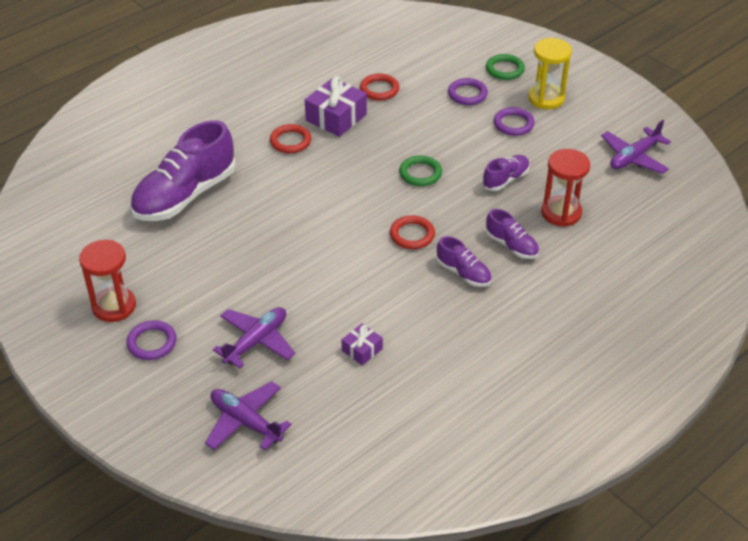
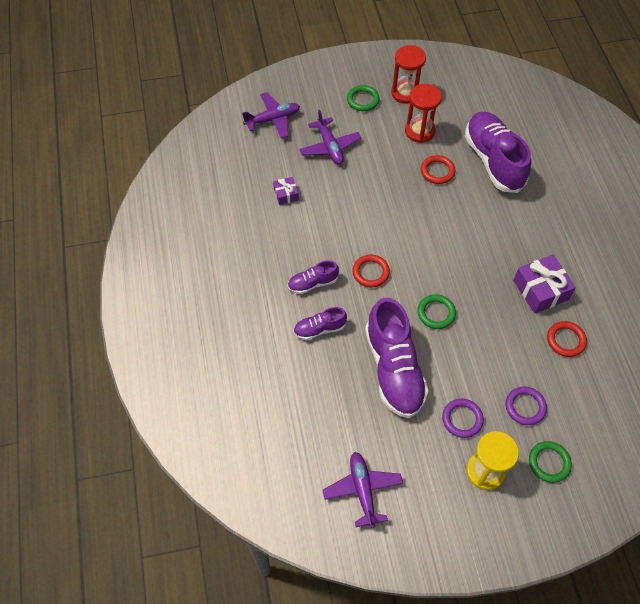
camera: 120 degrees right, 15 degrees up
(152, 343) = (363, 100): purple ring -> green ring
(290, 141) = (524, 246): red ring -> red ring (437, 171)
(505, 179) = (394, 369): purple shoe -> purple shoe, size x2.06
(561, 213) = (332, 385): red hourglass -> red hourglass (420, 131)

